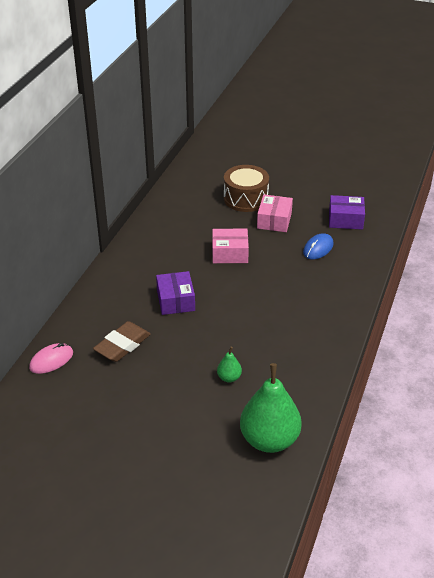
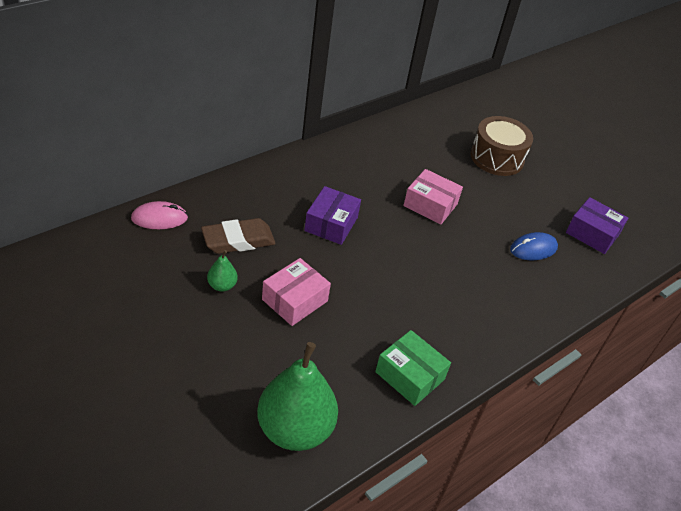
camera: 25 degrees right, 5 degrees up
(229, 378) = (313, 335): green pear -> green pear (222, 285)
(274, 220) = (508, 195): pink box -> pink box (295, 300)
(310, 368) = (410, 376): none -> green box

